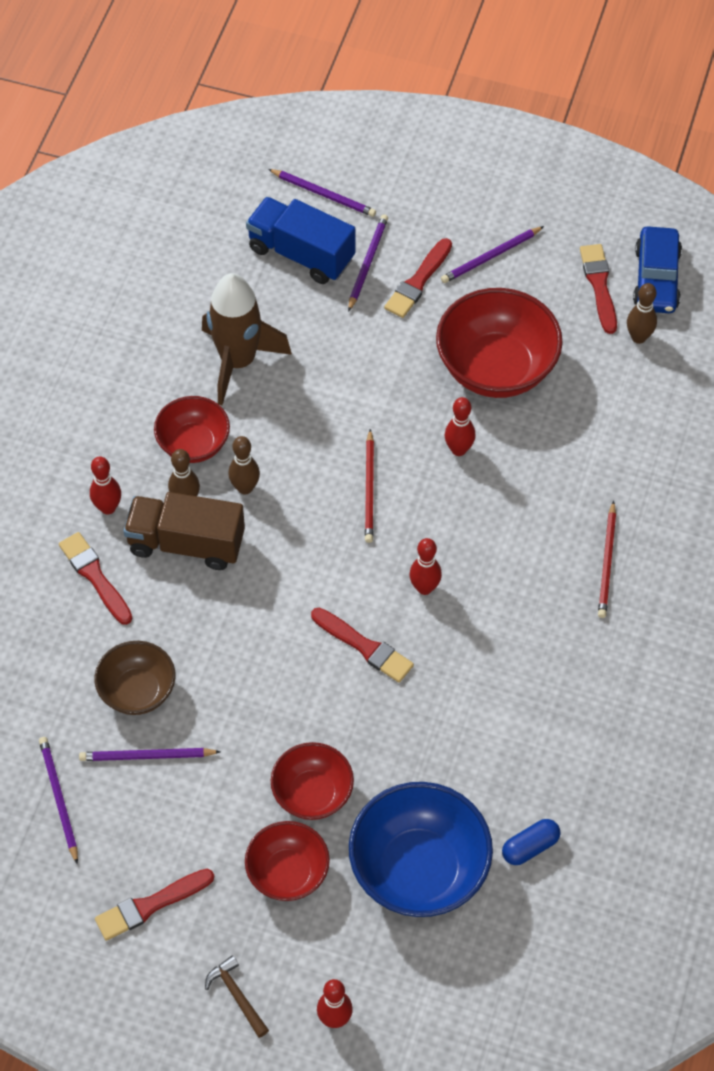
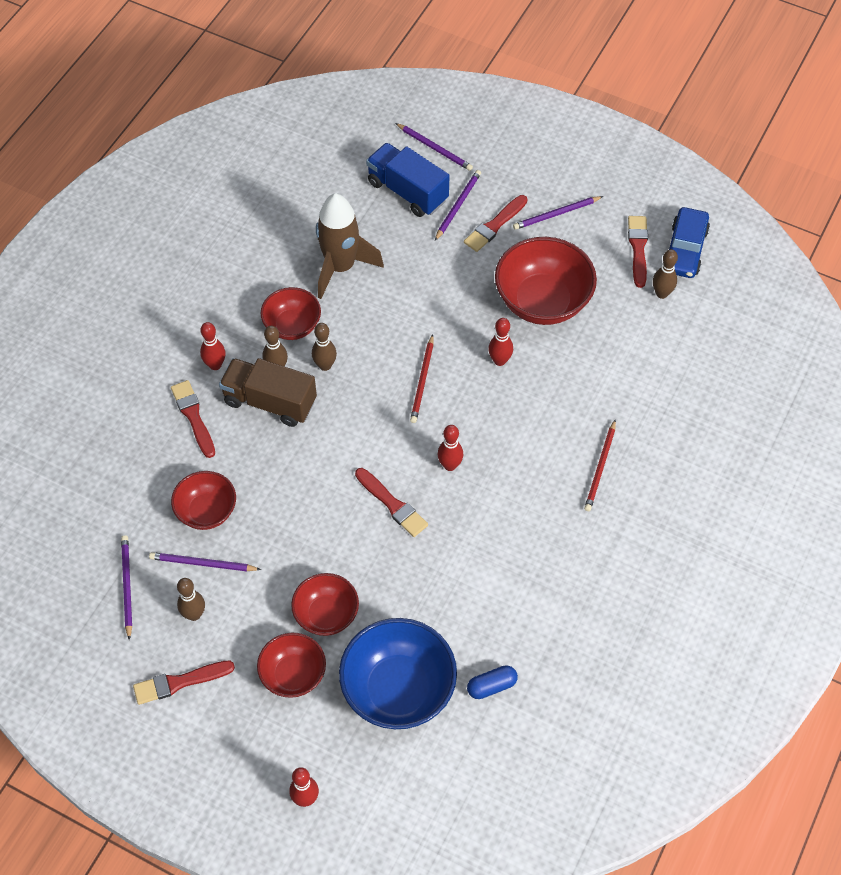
camera: 10 degrees right, 0 degrees up
(137, 691) = (206, 511): brown bowl -> red bowl
(150, 820) = (194, 614): none -> brown bowling pin
(237, 995) = (231, 766): brown hammer -> none

